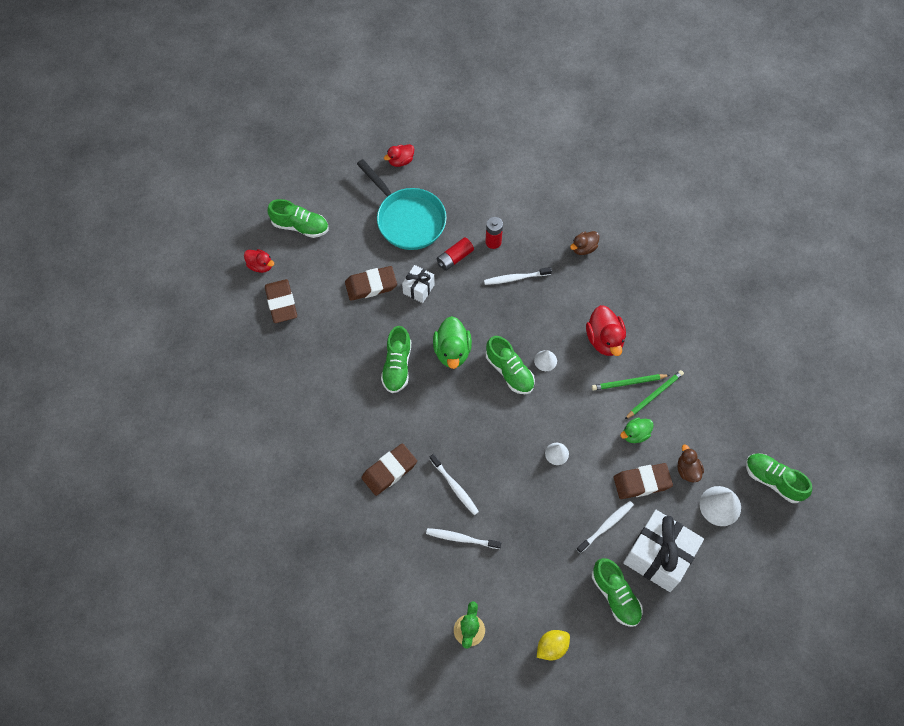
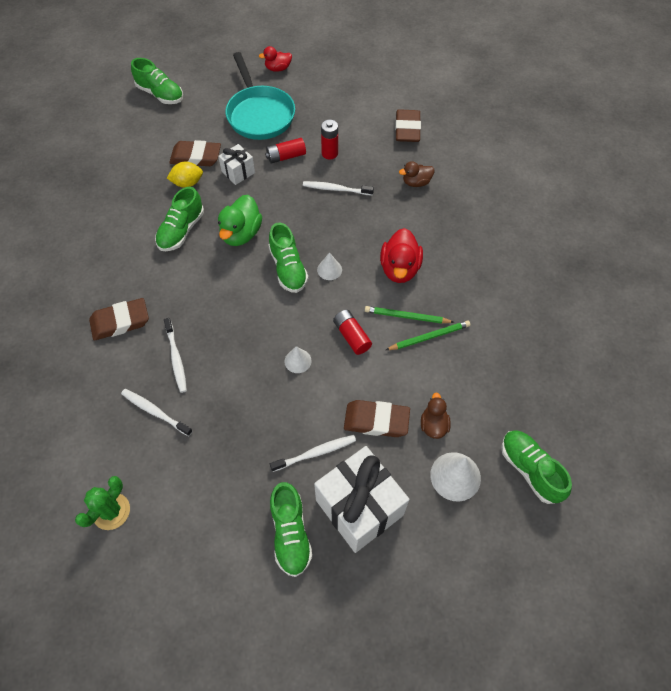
camera: 20 degrees right, 5 degrees down
(260, 265) = (107, 115): red duck -> none
(281, 303) = (107, 148): brown eraser -> brown eraser (407, 129)
(552, 647) = (191, 565): yellow lemon -> yellow lemon (187, 183)
(591, 416) = (351, 336): none -> red battery
(635, 434) = (391, 369): green duck -> none

